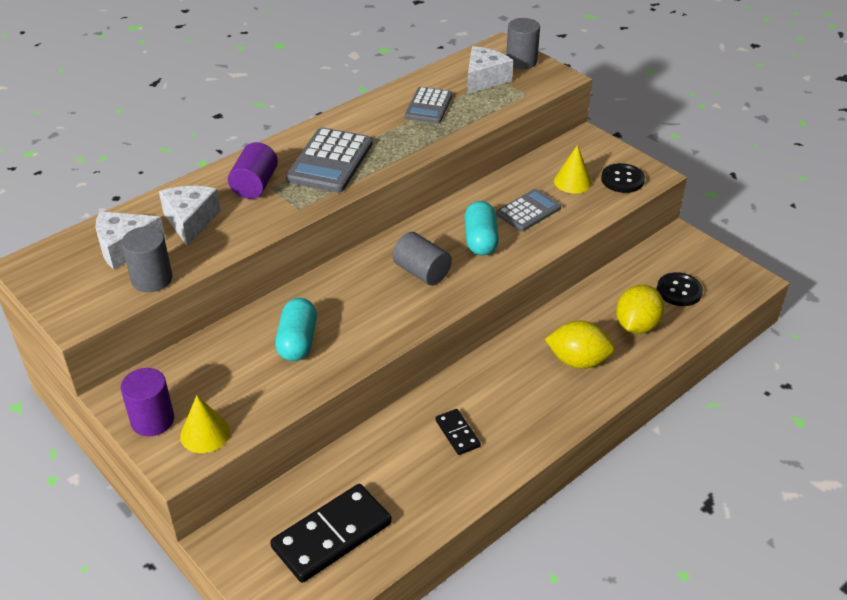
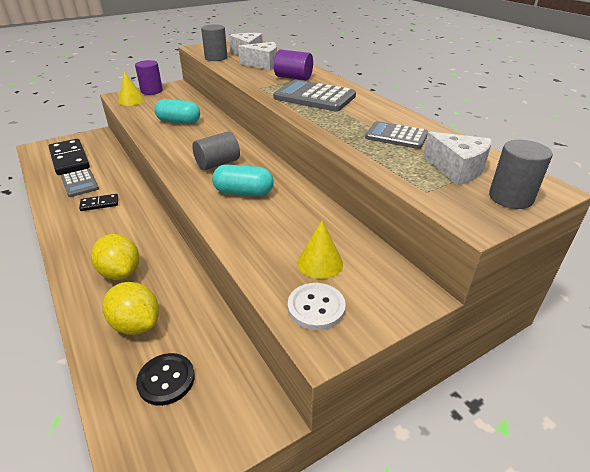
camera: 100 degrees right, 5 degrees down
(528, 211) = (276, 224): grey calculator -> grey calculator (80, 183)
(578, 361) = (120, 272): yellow lemon -> yellow lemon turned 60 degrees counterclockwise
(622, 180) = (316, 307): black button -> white button

